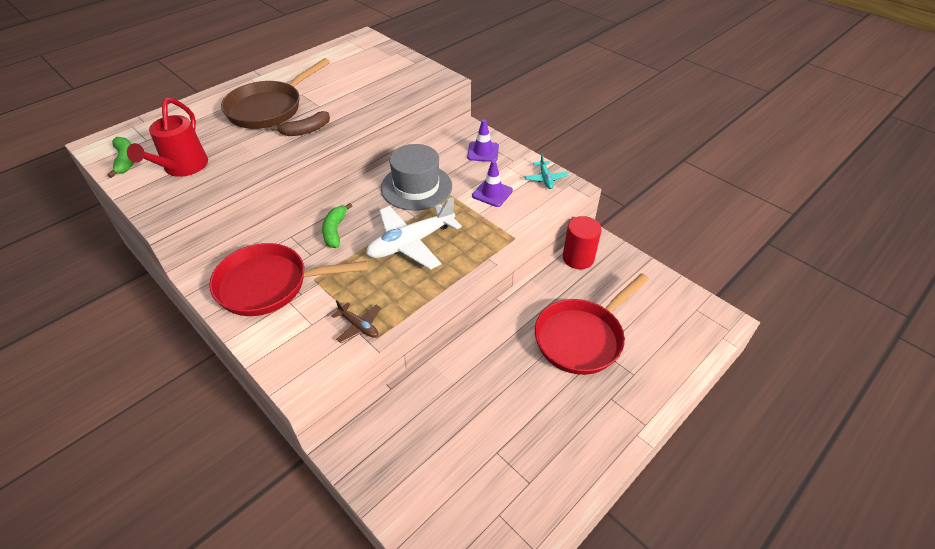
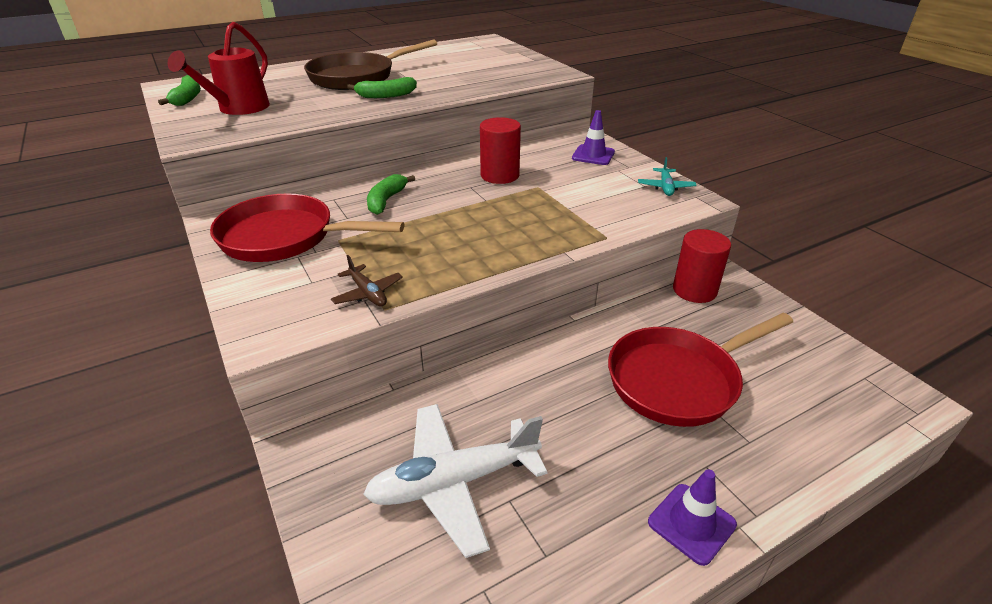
camera: 15 degrees right, 10 degrees down
(306, 130) = (386, 95): brown banana -> green banana
(411, 243) = (471, 223): white plane -> white plane (454, 482)
(416, 187) = (500, 175): grey hat -> red cylinder
(492, 193) = (591, 192): purple traffic cone -> purple traffic cone (691, 523)

